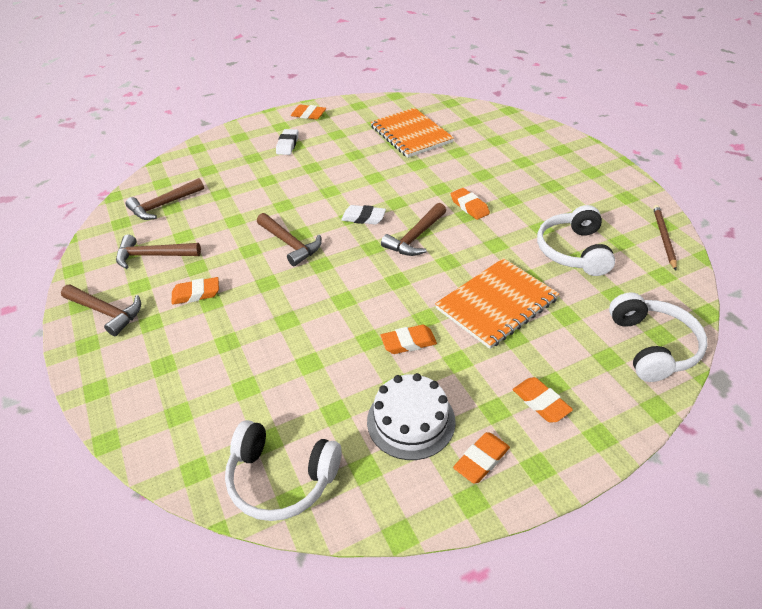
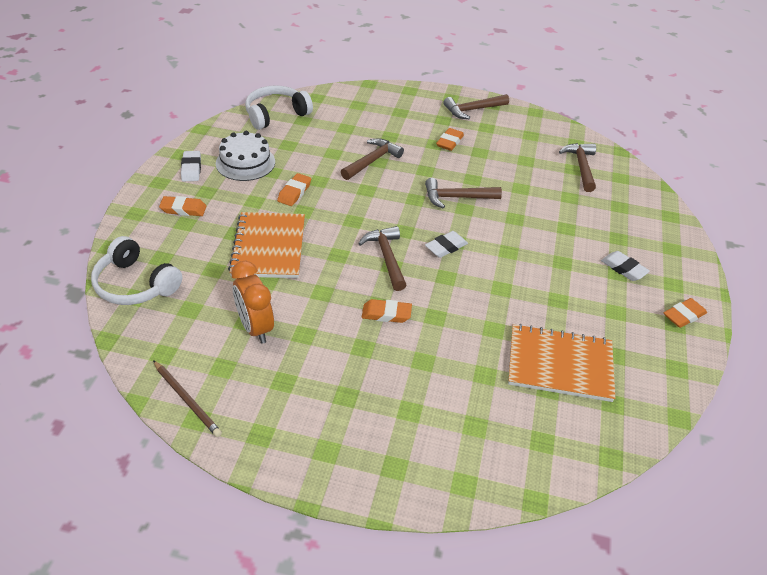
camera: 125 degrees right, 0 degrees up
(153, 256) = (514, 142): brown hammer -> brown hammer (372, 161)
(481, 460) = (191, 169): orange eraser -> white eraser
(573, 251) = (255, 328): white headphones -> orange clock

